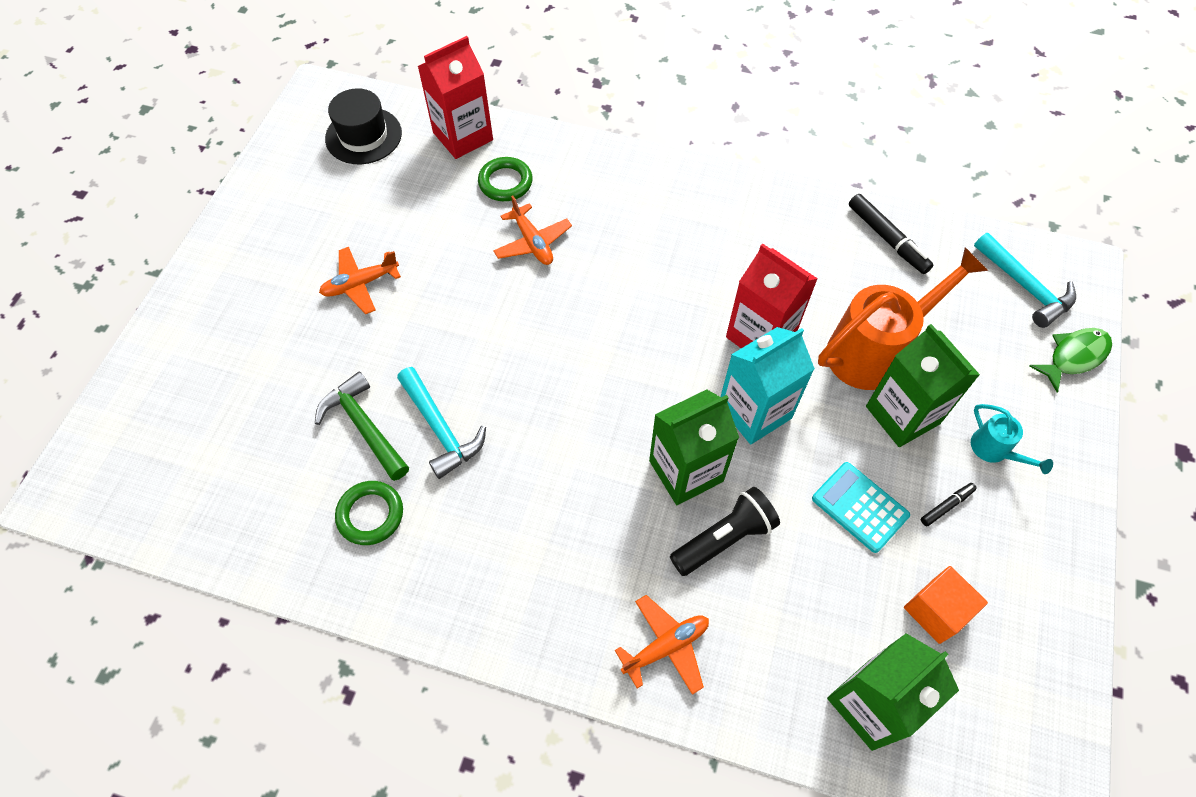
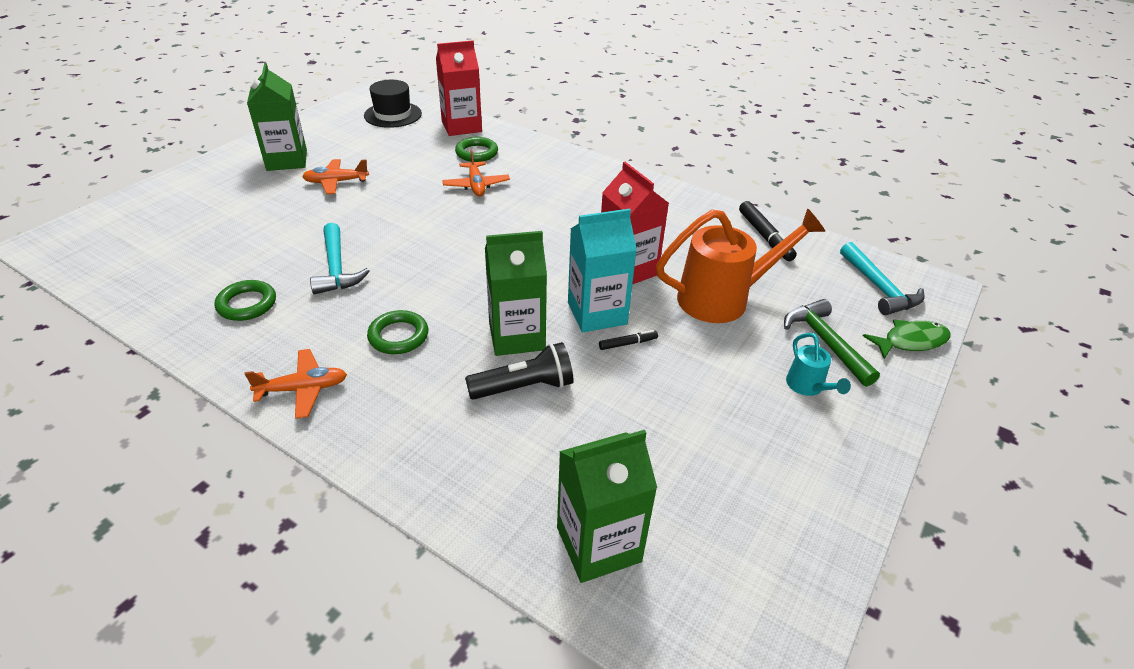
camera: 15 degrees right, 20 degrees down
(364, 426) = (281, 254): green hammer -> green hammer (825, 342)
(562, 509) = (398, 336): none -> green ring
(666, 646) = (428, 448): orange plane -> orange plane (303, 389)
(859, 507) = (660, 395): turquoise calculator -> none
(902, 415) = (729, 344): green carton -> green carton (287, 160)
(936, 611) = (699, 489): orange cube -> none
(946, 506) = (744, 414): black marker -> black marker (628, 343)

